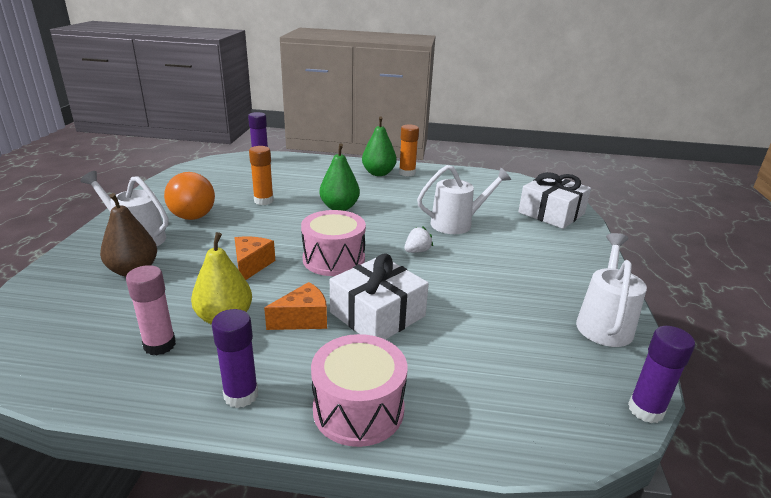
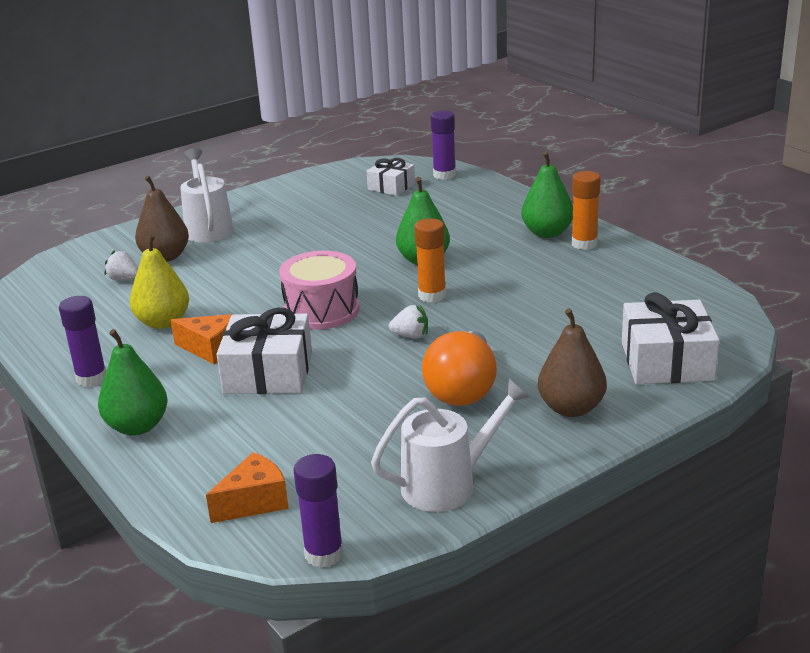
camera: 50 degrees right, 0 degrees up
(121, 301) = (124, 279): none -> white strawberry
(159, 345) = (99, 322): pink glue stick -> none
(189, 212) = (282, 217): orange light bulb -> orange light bulb (463, 389)
(237, 174) = (391, 186): none -> white gift
(251, 265) = (248, 288): orange cheese -> orange cheese (254, 502)
(263, 201) = (364, 227): orange glue stick -> orange glue stick (432, 295)
(358, 409) = (137, 426): pink drum -> green pear
(457, 223) = (515, 326): white watering can -> none
(565, 252) = (571, 408): none -> brown pear

